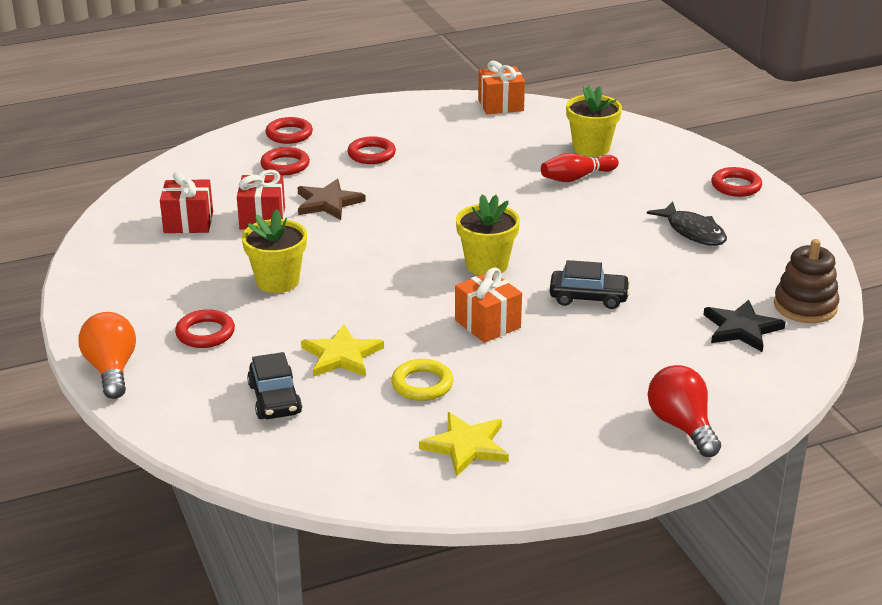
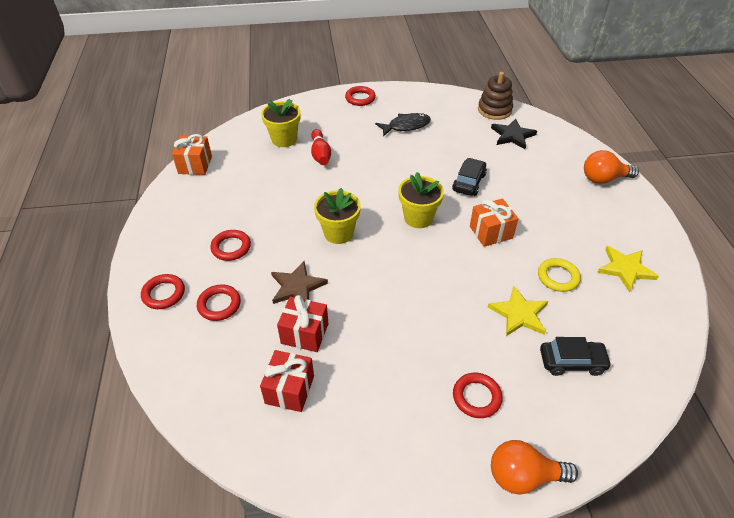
camera: 75 degrees left, 15 degrees up
(277, 281) = (409, 337): yellow flower pot -> yellow flower pot (338, 233)
(682, 426) = (603, 179): red light bulb -> orange light bulb

